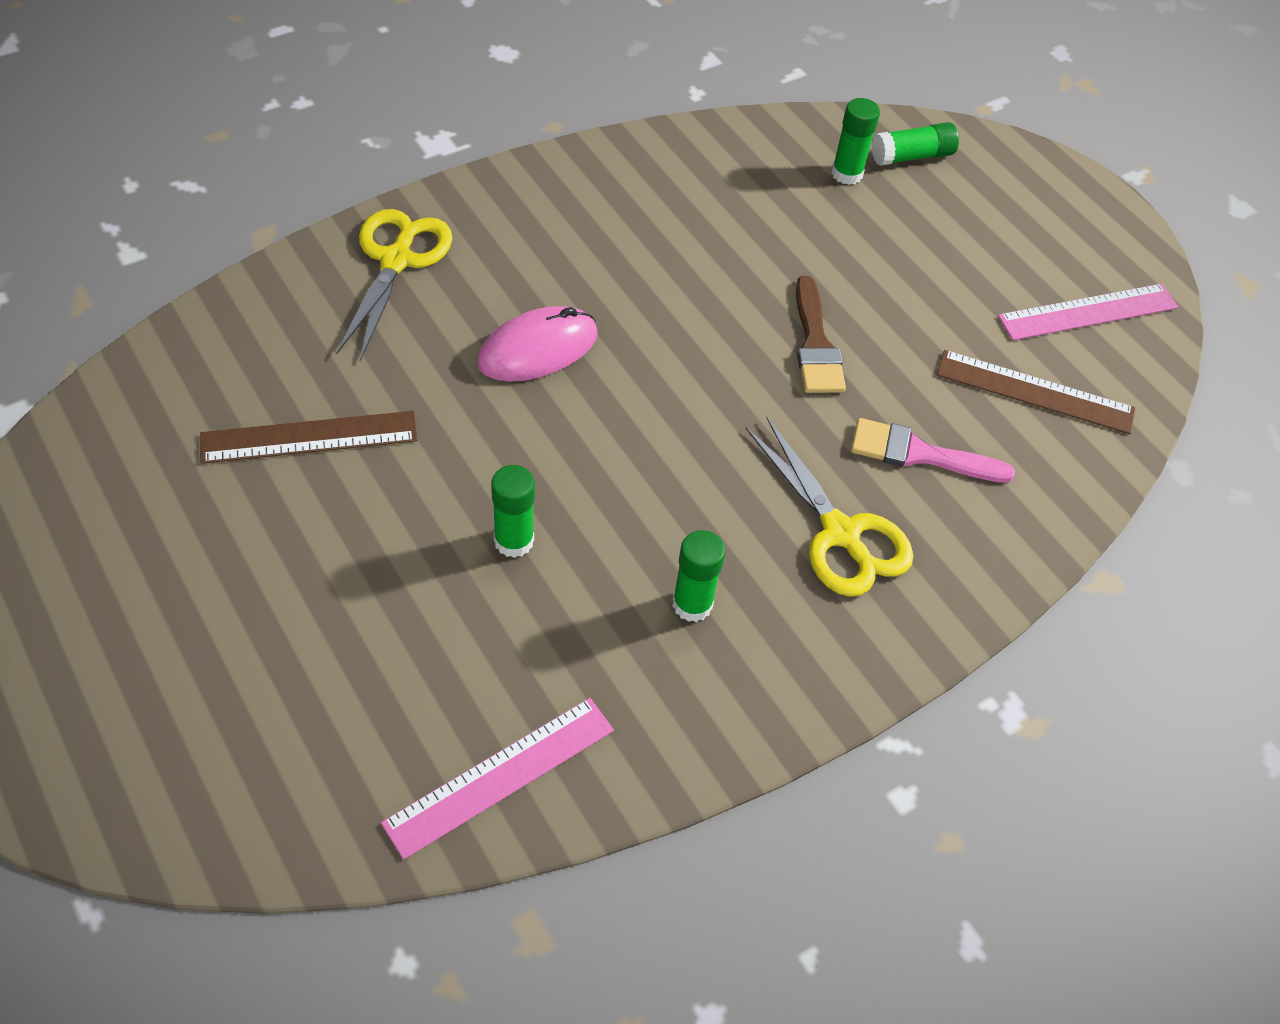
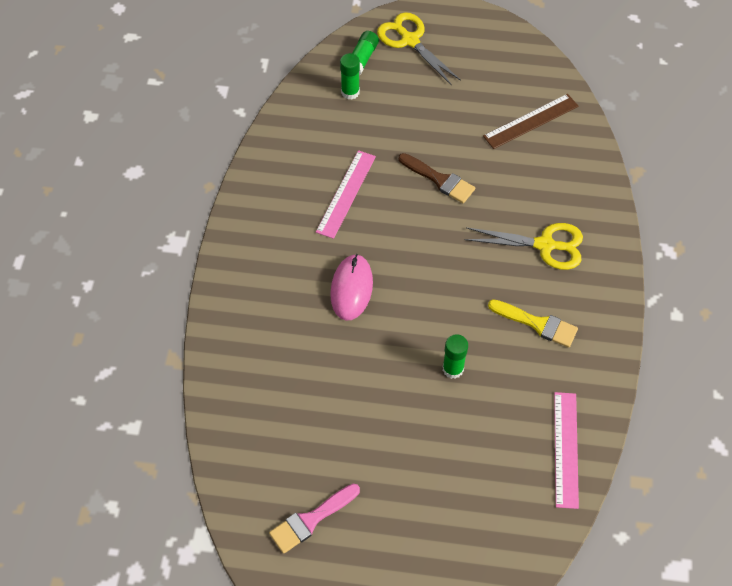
camera: 45 degrees left, 5 degrees up
(309, 437) = (327, 415): brown ruler -> none
(396, 260) = (244, 311): yellow scissors -> yellow scissors (410, 40)
(692, 604) = (537, 324): green glue stick -> yellow brush
(919, 454) = (528, 187): pink brush -> pink brush (311, 520)
(1088, 312) = (506, 68): pink ruler -> pink ruler (346, 194)

